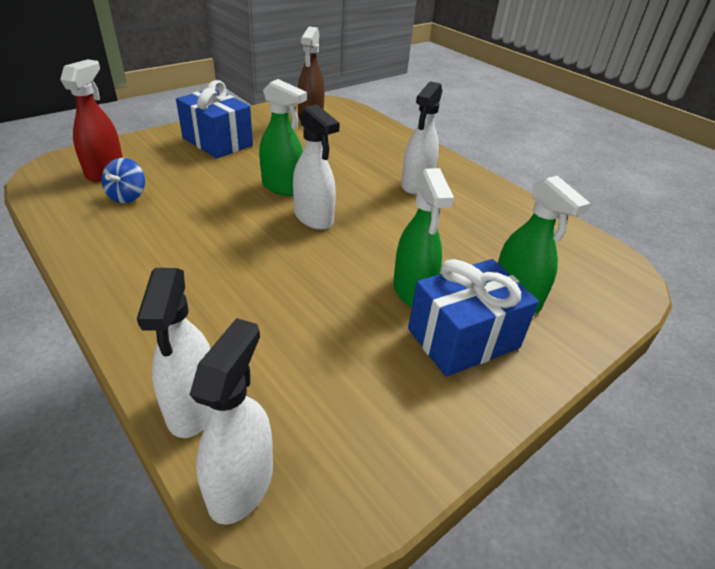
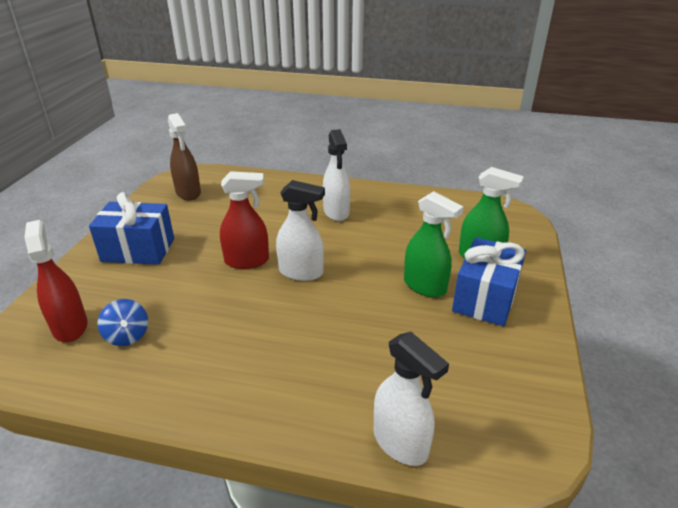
camera: 35 degrees left, 5 degrees down
(241, 483) = (485, 460): white spray bottle -> none
(283, 187) = (247, 261): green spray bottle -> red spray bottle

